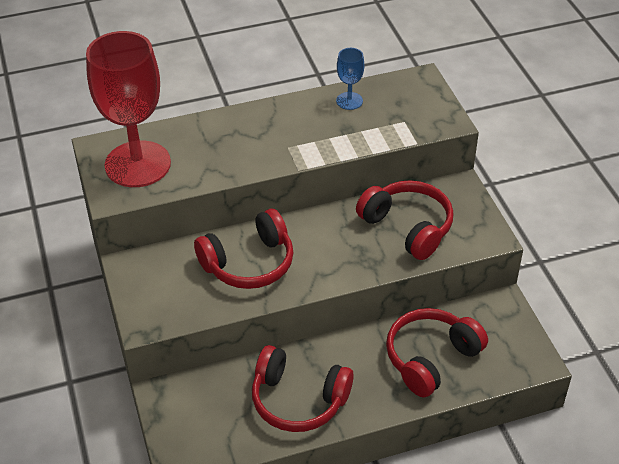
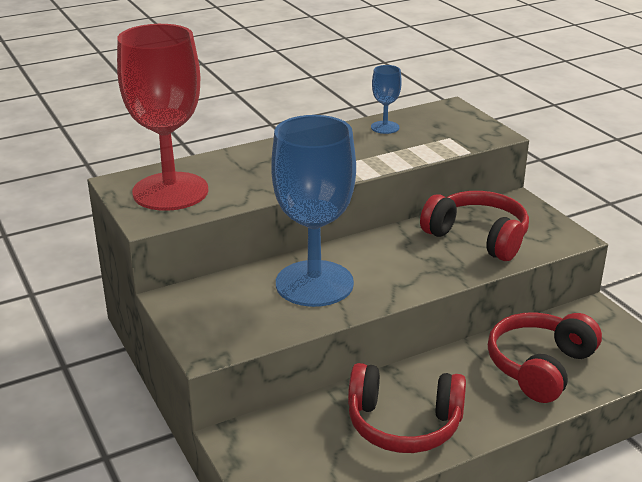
camera: 10 degrees left, 15 degrees down
(249, 263) = (314, 283): red headphones -> blue goblet

